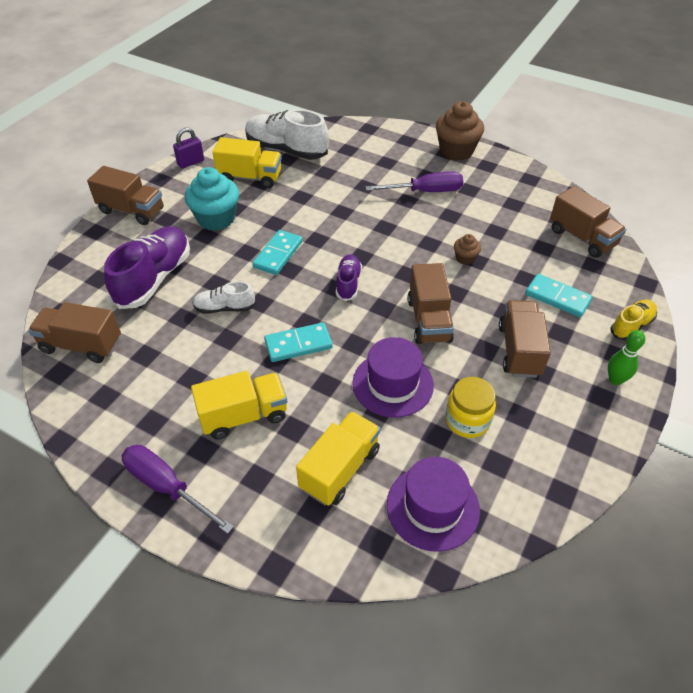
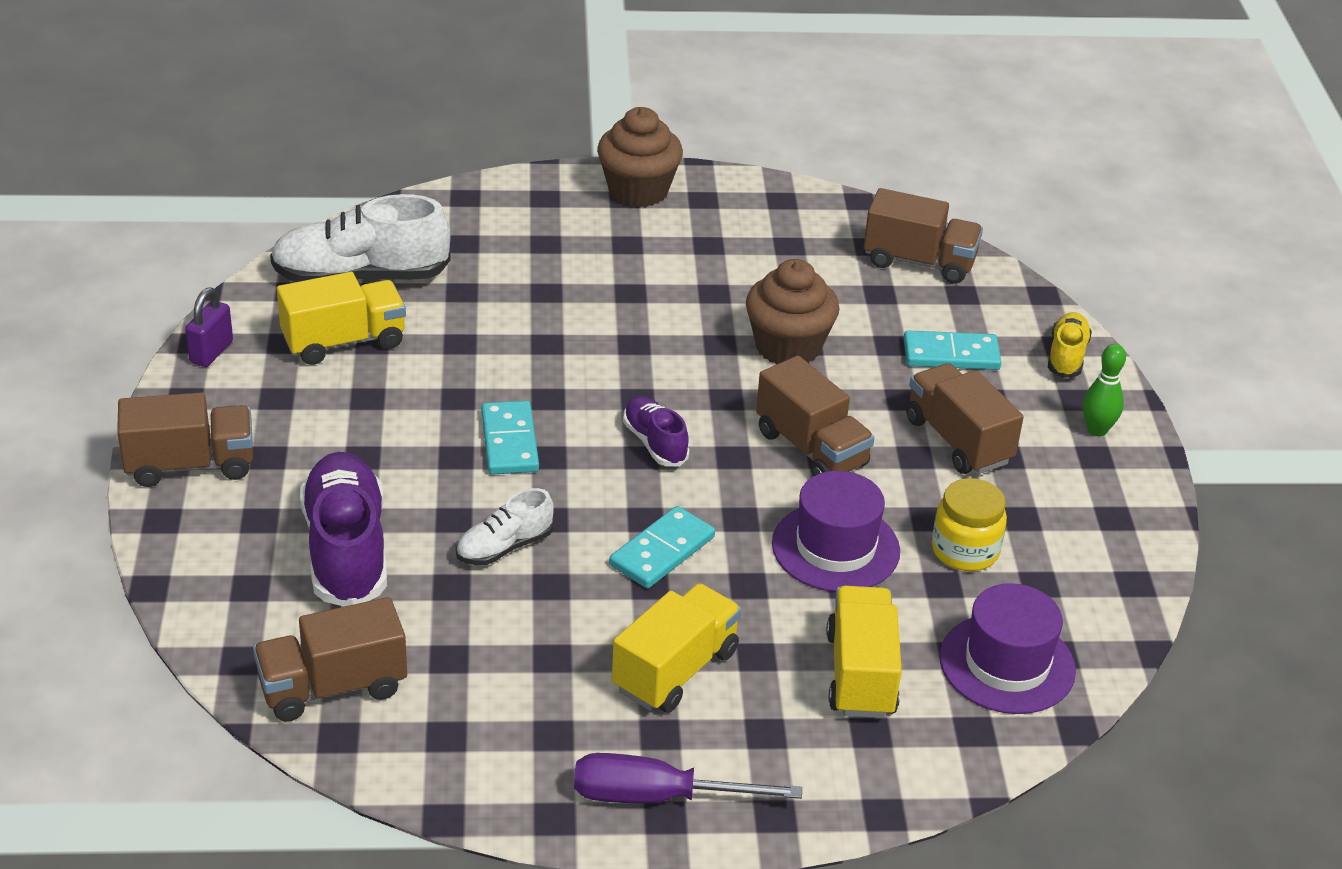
camera: 35 degrees left, 10 degrees down
(216, 219) = (354, 425): turquoise cupcake -> none
(425, 191) = (647, 269): purple screwdriver -> none
(465, 258) = (788, 347): brown cupcake -> brown cupcake, size x2.06

